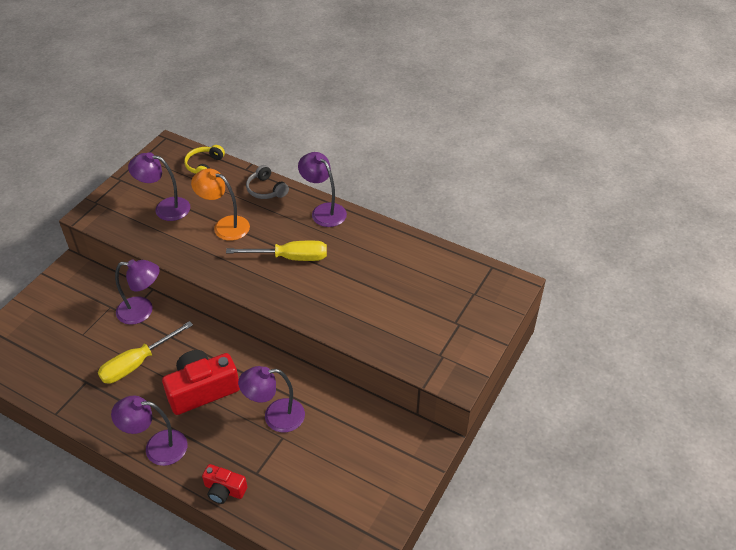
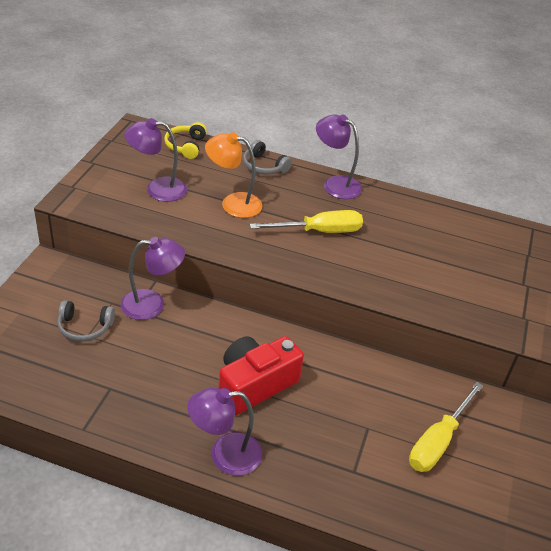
camera: 15 degrees left, 5 degrees down
(82, 327) = (85, 327): none -> grey headphones
(137, 363) = (166, 362): yellow screwdriver -> yellow screwdriver (438, 441)
(224, 490) = (324, 495): red camera -> none
(275, 416) = (350, 405): purple lamp -> none

